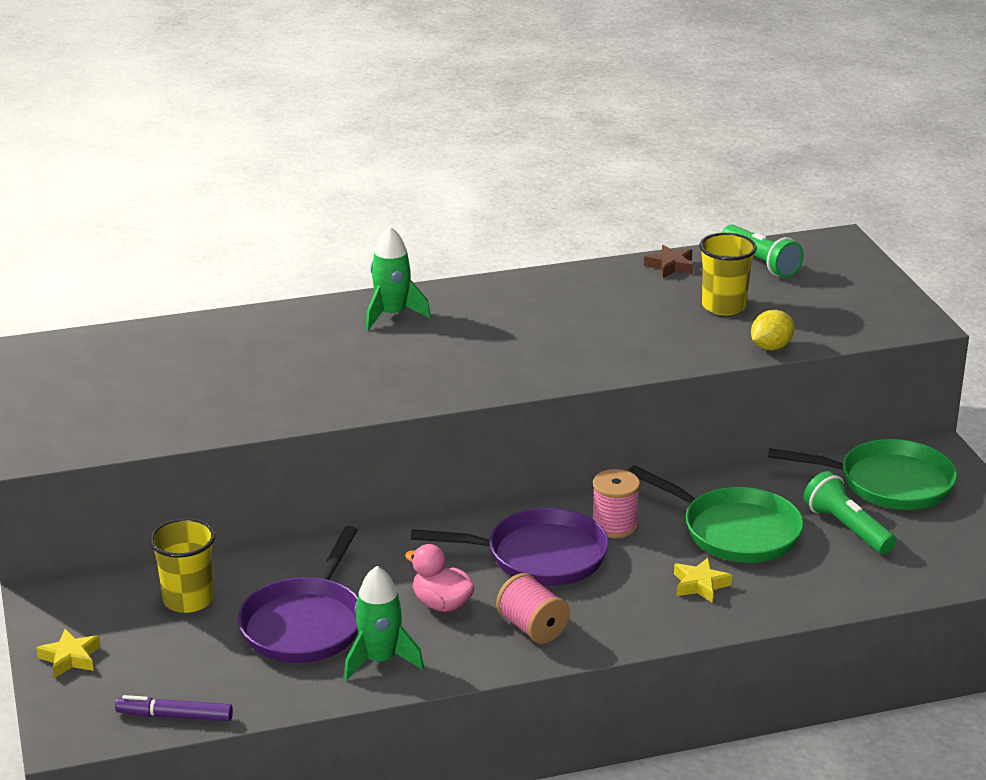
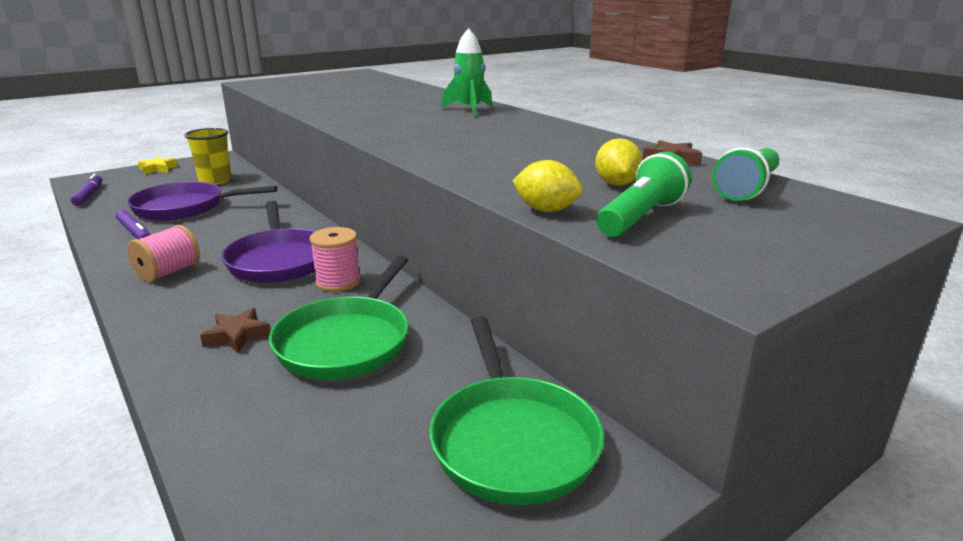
camera: 70 degrees right, 5 degrees down
(380, 660) = (134, 232): green rocket -> purple marker
(442, 604) = (207, 239): pink duck -> none
(700, 585) = (237, 336): yellow star -> brown star
(723, 306) = (616, 184): yellow cup -> yellow lemon
(846, 528) = (379, 417): green flashlight -> green flashlight (640, 217)

